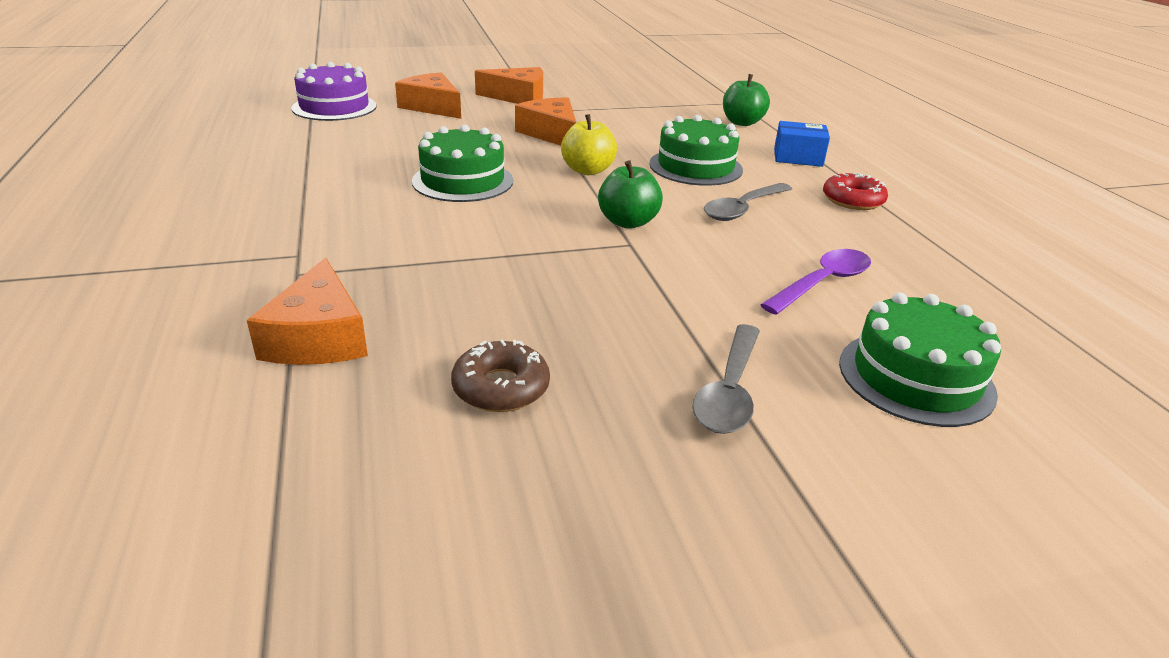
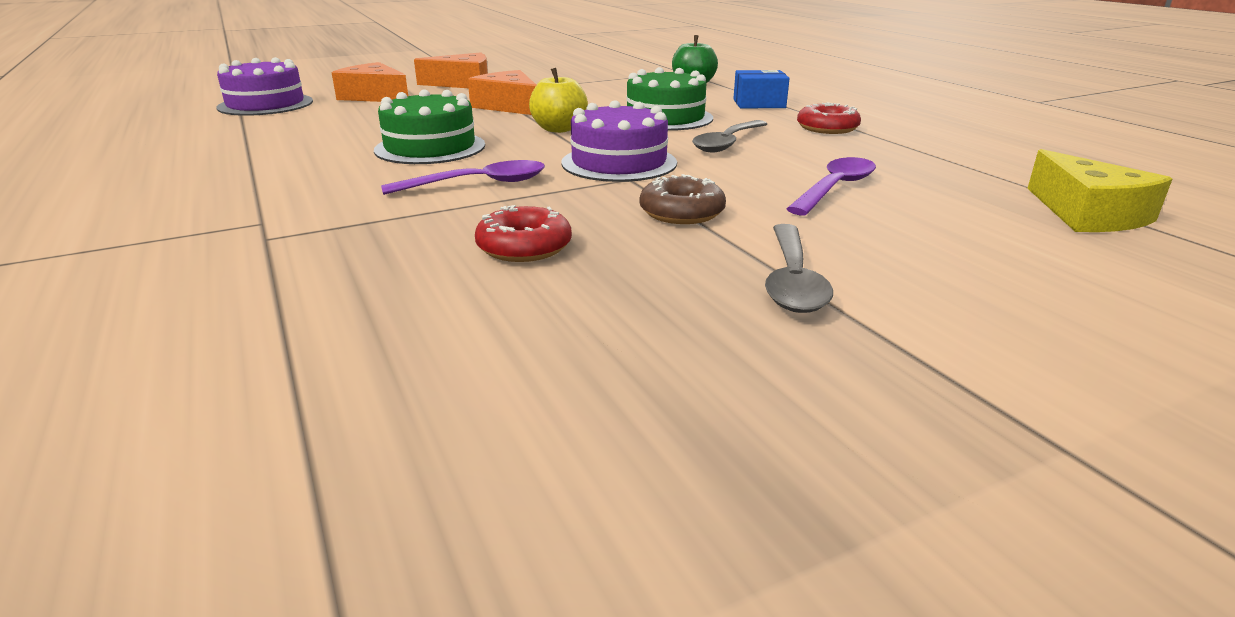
camera: 10 degrees left, 5 degrees down
(318, 337) = (311, 289): orange cheese -> none
(490, 233) = (477, 184): none -> purple spoon
(501, 387) = (545, 308): brown donut -> brown donut (681, 212)
(506, 315) = (524, 247): none -> red donut
(628, 222) = (619, 163): green apple -> purple cake
(915, 377) = (966, 248): green cake -> none
(1065, 352) = (1087, 214): none -> yellow cheese

